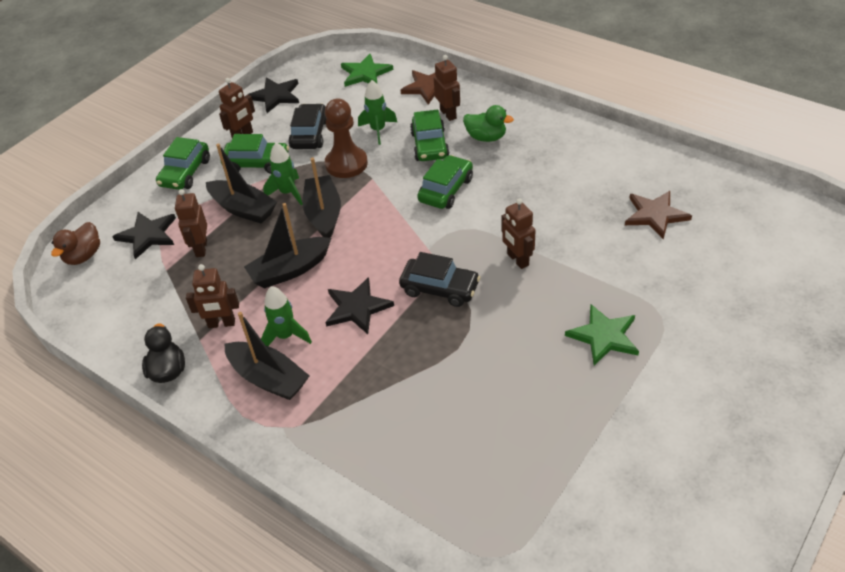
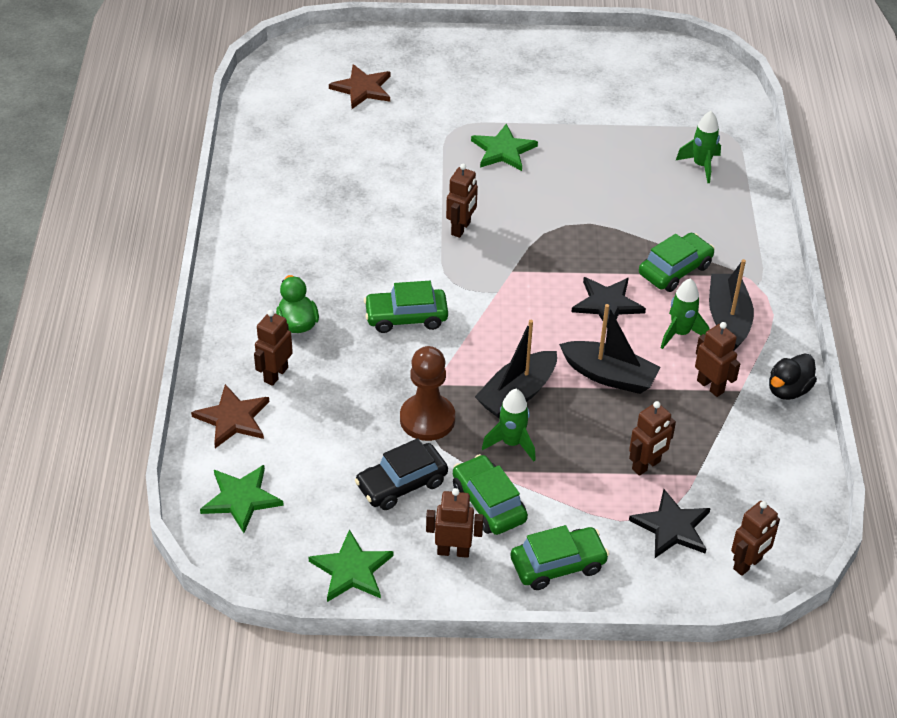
camera: 130 degrees left, 0 degrees up
(83, 256) = (748, 564): brown duck -> brown robot
(243, 209) = (565, 467): black boat -> none
(275, 96) = (351, 570): black star -> green star
(378, 130) = (349, 422): green rocket -> green rocket (701, 165)
(430, 145) = (343, 364): green car -> green car (675, 270)
(440, 288) = (538, 262): black car -> none
(655, 215) = (333, 166): brown star -> brown star (362, 89)

